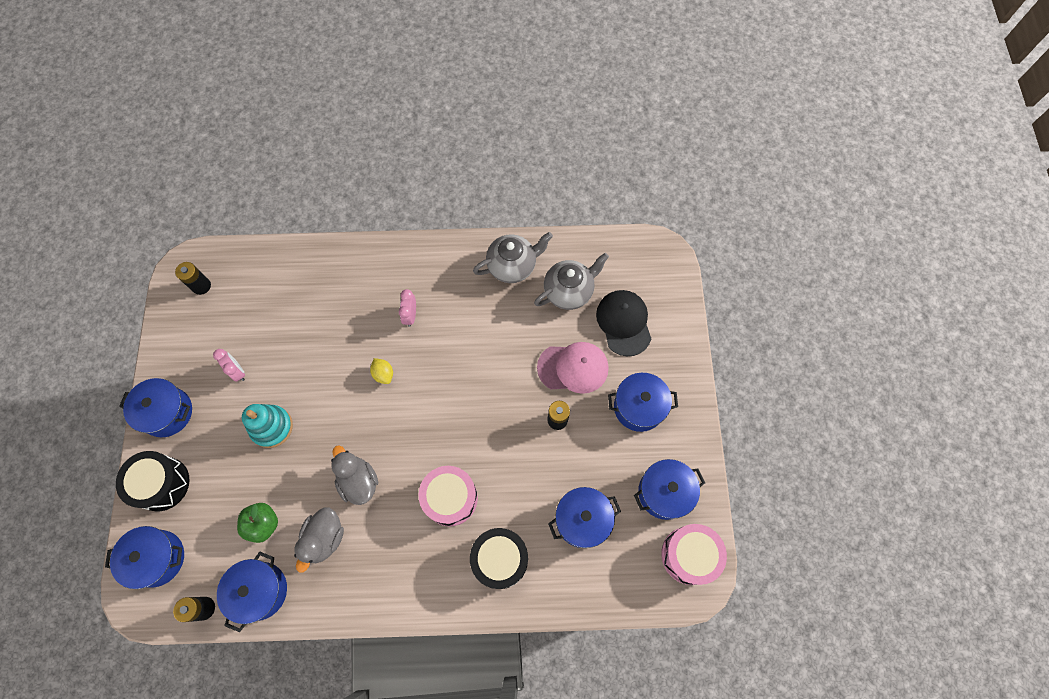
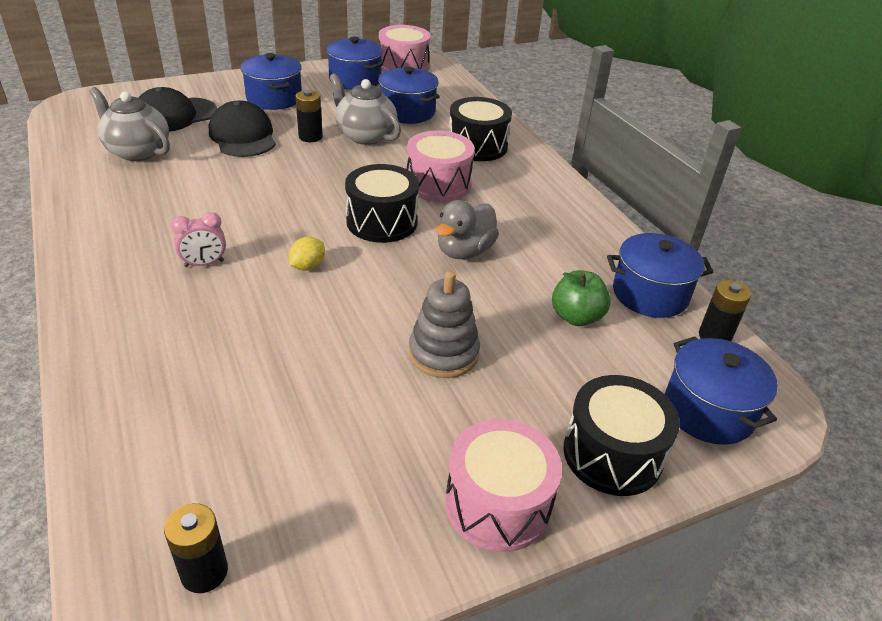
camera: 115 degrees left, 30 degrees down
(167, 412) = (498, 504): blue pot -> pink drum
(237, 371) = (373, 430): pink clock -> none
(271, 427) = (443, 353): turquoise stacking toy -> grey stacking toy
(324, 538) = (550, 260): grey duck -> none
(415, 436) = (382, 222): none -> black drum
(512, 266) = (102, 195): grey teapot -> grey teapot (365, 135)
(573, 368) = (243, 136): pink cap -> black cap

